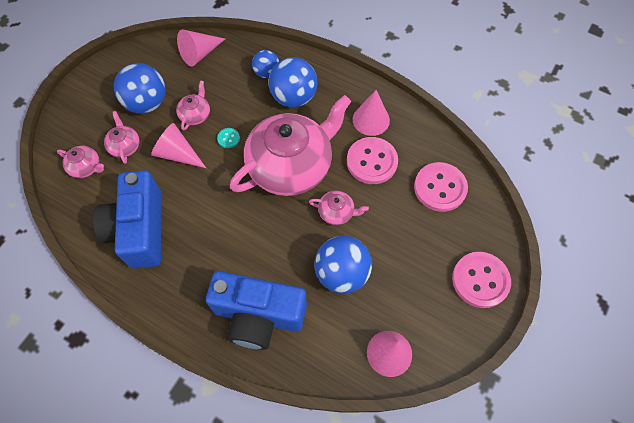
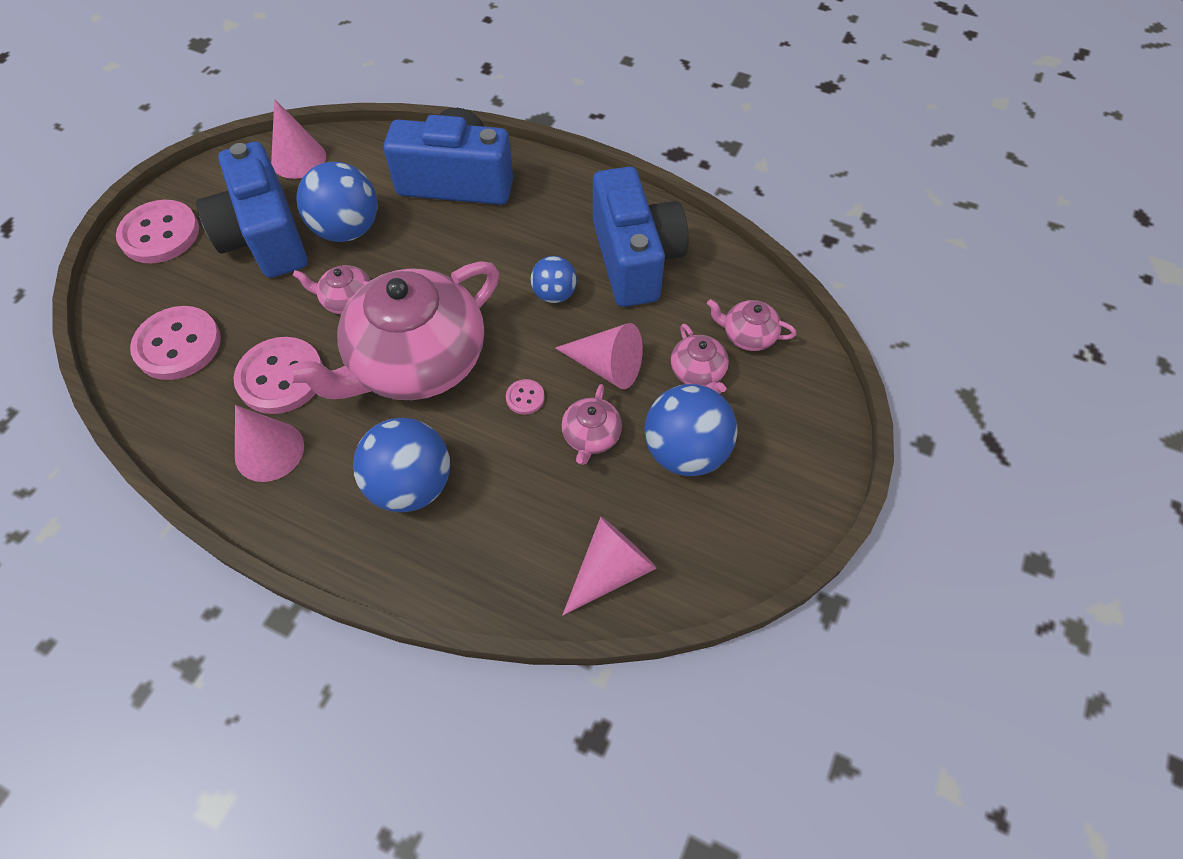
camera: 175 degrees right, 5 degrees down
(228, 138) = (525, 398): turquoise button -> pink button
(266, 73) = (466, 535): blue ball -> blue ball (554, 294)
(401, 271) = (265, 237): none -> blue camera

